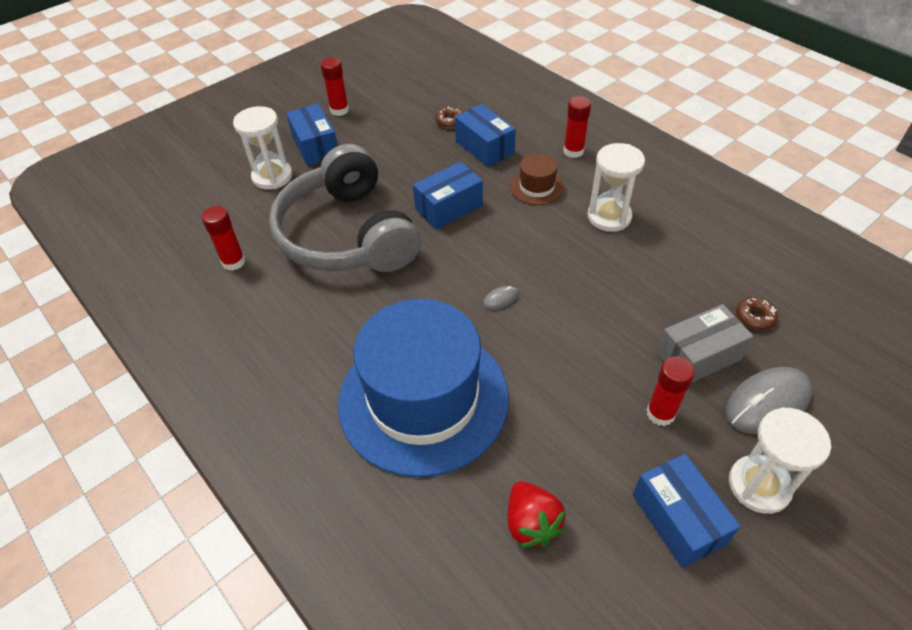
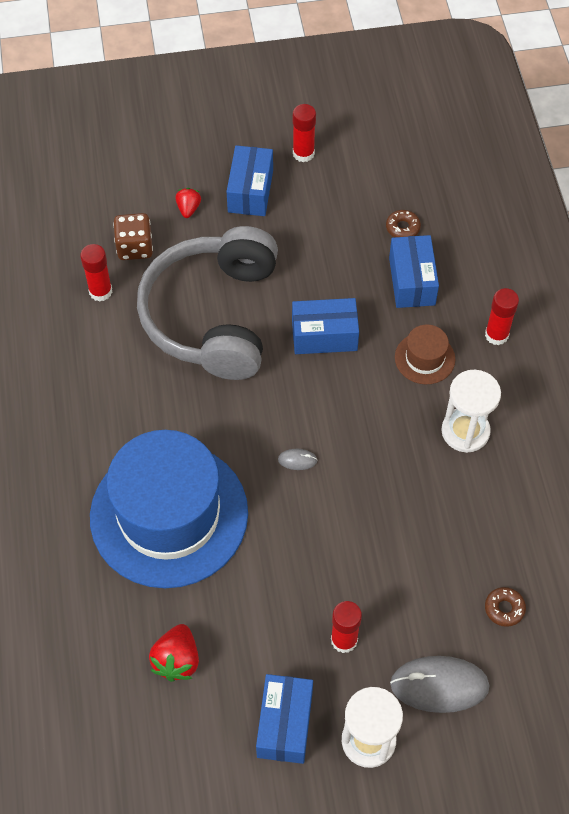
camera: 30 degrees right, 10 degrees up
(243, 219) = (135, 247): none -> brown dice
(272, 176) = (188, 209): white hourglass -> red strawberry
(698, 356) = (420, 612): grey box -> none

